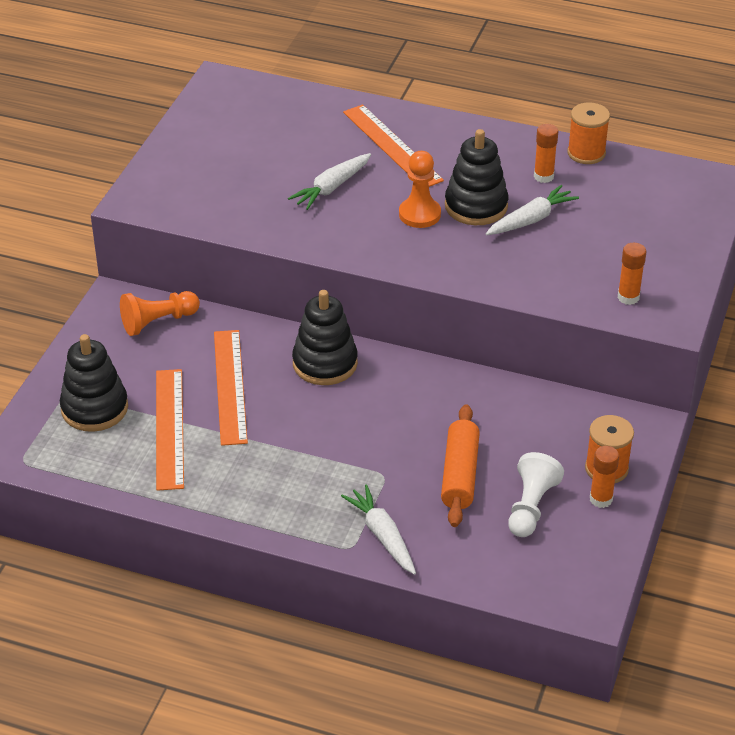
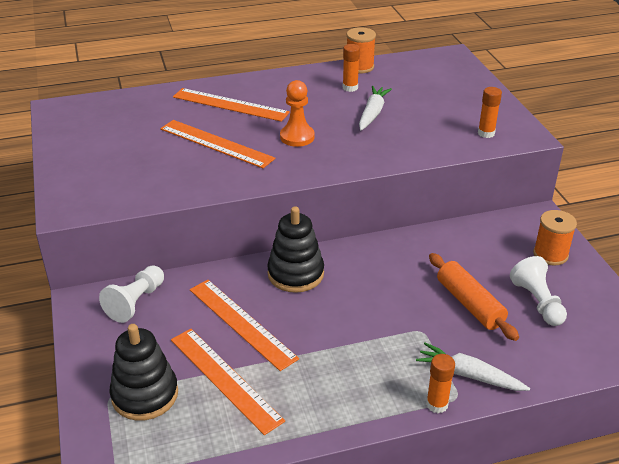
camera: 35 degrees left, 5 degrees down
(158, 322) = (136, 302): orange pawn -> white pawn
(332, 187) = (216, 143): white carrot -> orange ruler
(476, 206) = (328, 119): black stacking toy -> none
(601, 499) = (570, 275): orange glue stick -> orange glue stick (437, 404)

